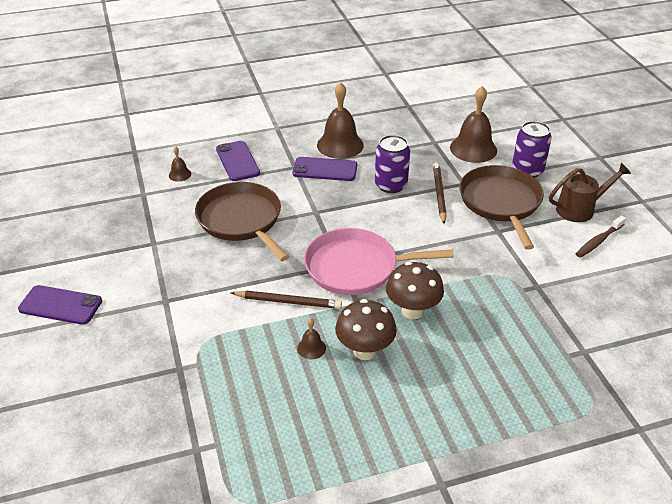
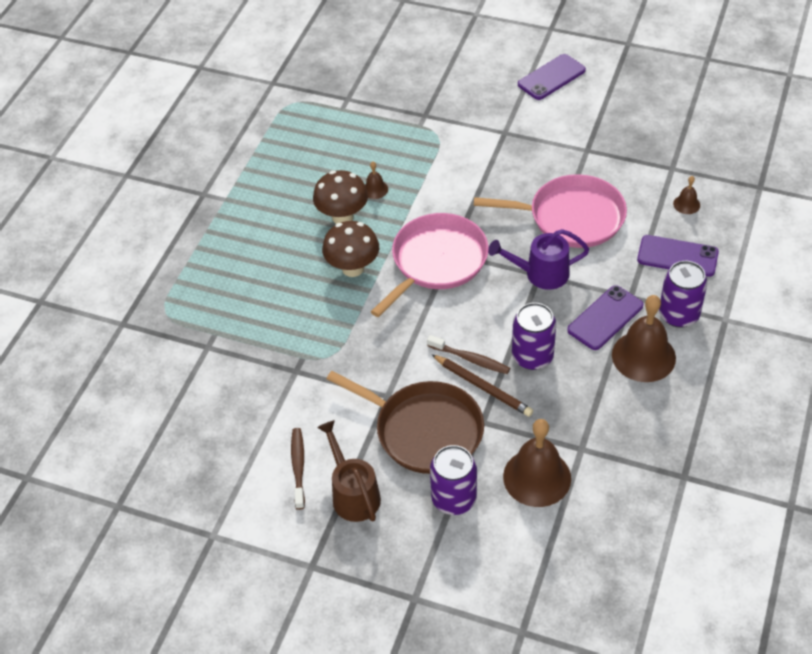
camera: 130 degrees right, 10 degrees up
(241, 220) = (571, 217): brown pan -> pink pan
(288, 302) = (436, 199): brown pencil -> none
(291, 144) = (678, 314): none -> purple can
(314, 211) = (540, 274): none -> purple watering can
(424, 209) = (470, 359): none -> brown toothbrush
(580, 209) = (352, 493): brown watering can -> brown watering can turned 135 degrees clockwise

